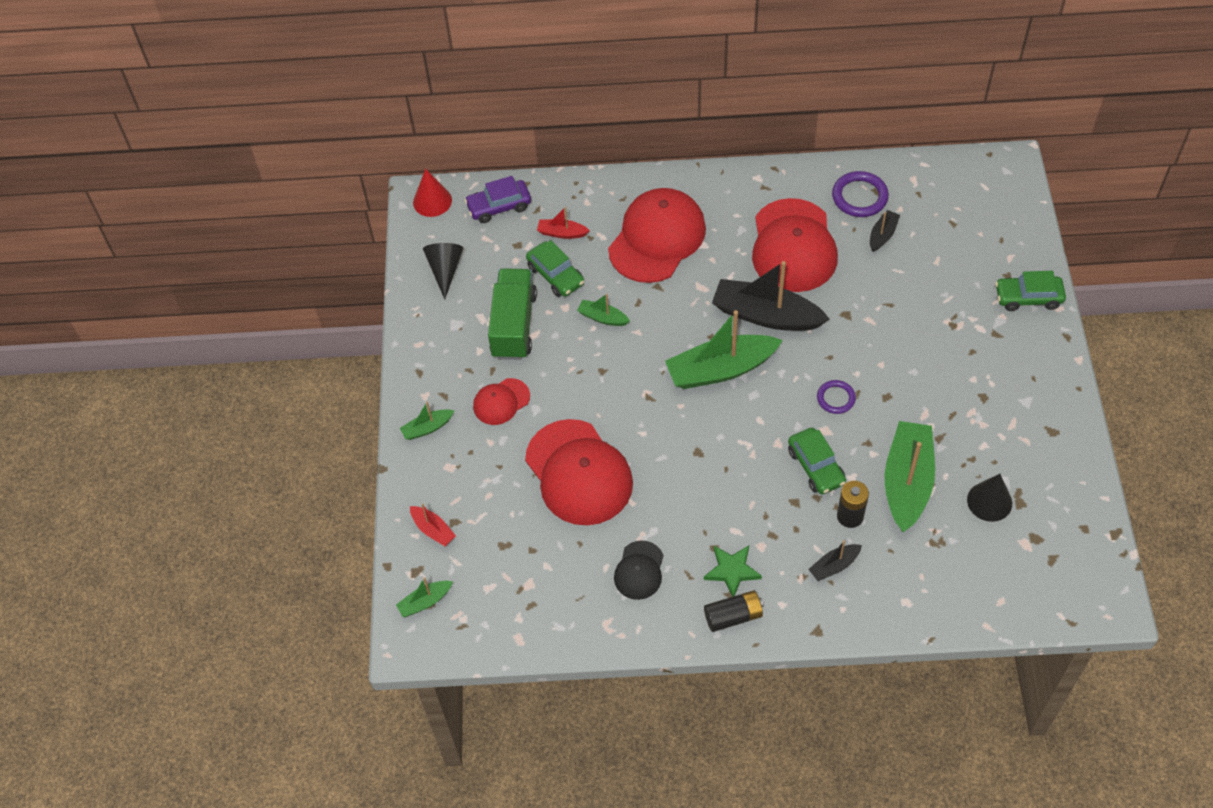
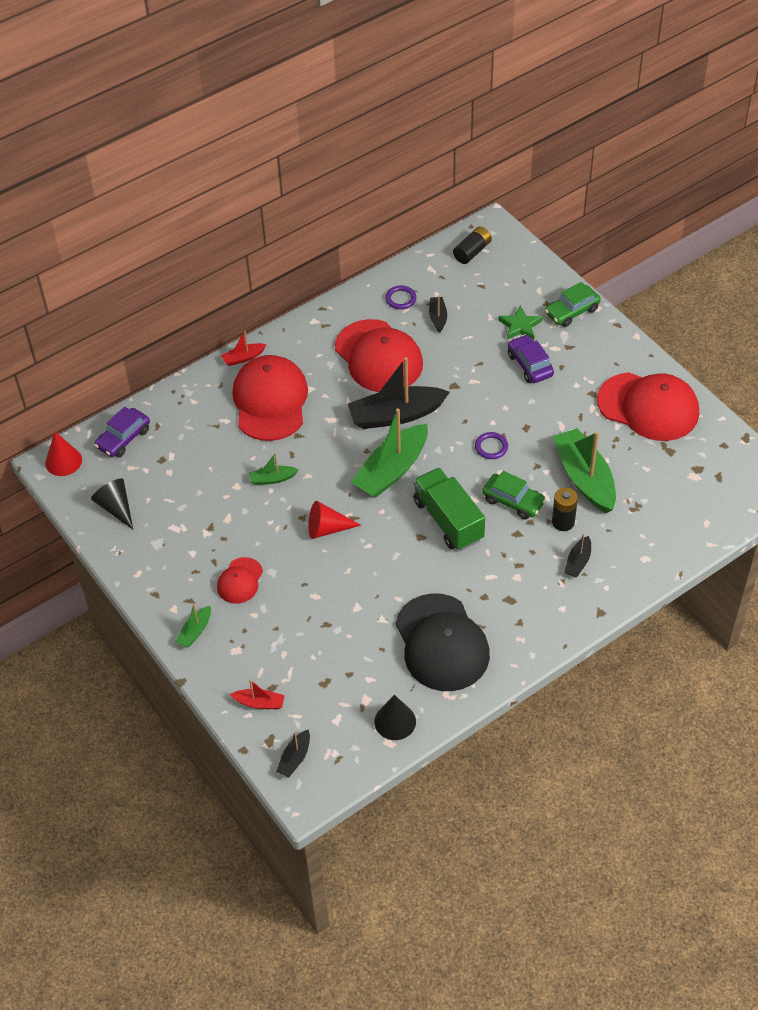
camera: 35 degrees left, 5 degrees down
(425, 602) = (295, 758): green boat -> black boat
(514, 325) = (206, 520): green truck -> green truck (448, 520)
(555, 275) = (210, 466): green car -> none
(562, 233) = (191, 433): red boat -> red boat (243, 358)
(579, 473) = (342, 599): red cap -> red cap (648, 407)
(617, 395) = (327, 529): none -> red cone
(639, 570) = (441, 643): black cap -> black cap, size x2.00
(732, 571) = (509, 605): green star -> green star (520, 326)
(733, 616) = (534, 636): black battery -> black battery (472, 252)
(859, 197) = (401, 299): purple ring -> purple ring, size x0.64
(940, 332) = (530, 365): none -> purple car
(989, 501) = (649, 461): black cone -> black cone (395, 721)

